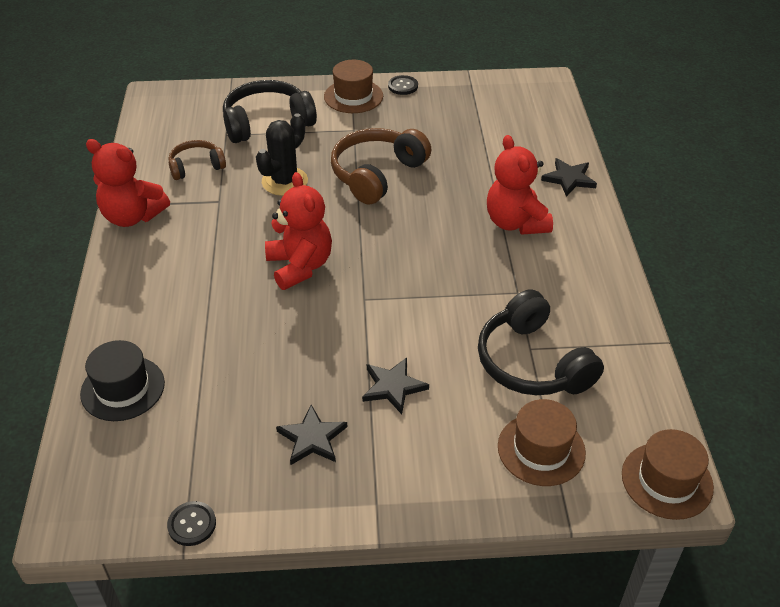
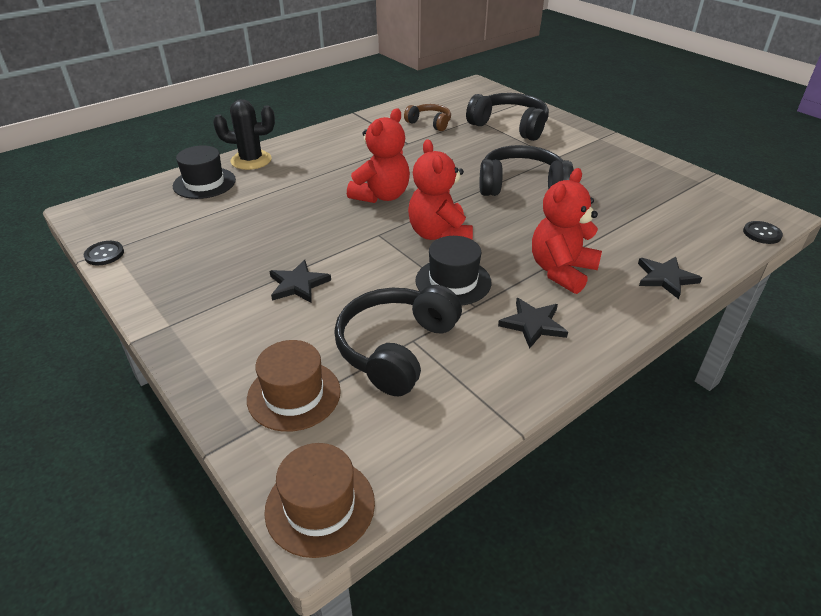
camera: 55 degrees right, 5 degrees down
(132, 216) = (356, 124): red teddy bear -> red teddy bear (439, 235)
(284, 181) = (460, 156): black cactus -> black cactus (251, 160)
(312, 438) = (215, 269): black star -> black star (533, 324)
(353, 96) = (592, 142): brown hat -> none
(377, 174) = (521, 186): brown headphones -> black headphones
(403, 86) = (641, 155): black button -> black button (762, 233)
(476, 288) = (453, 281): none -> black hat

